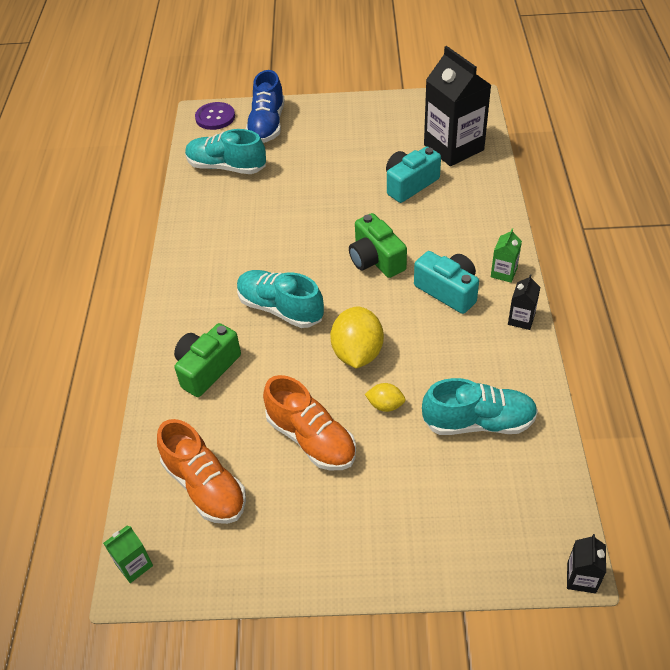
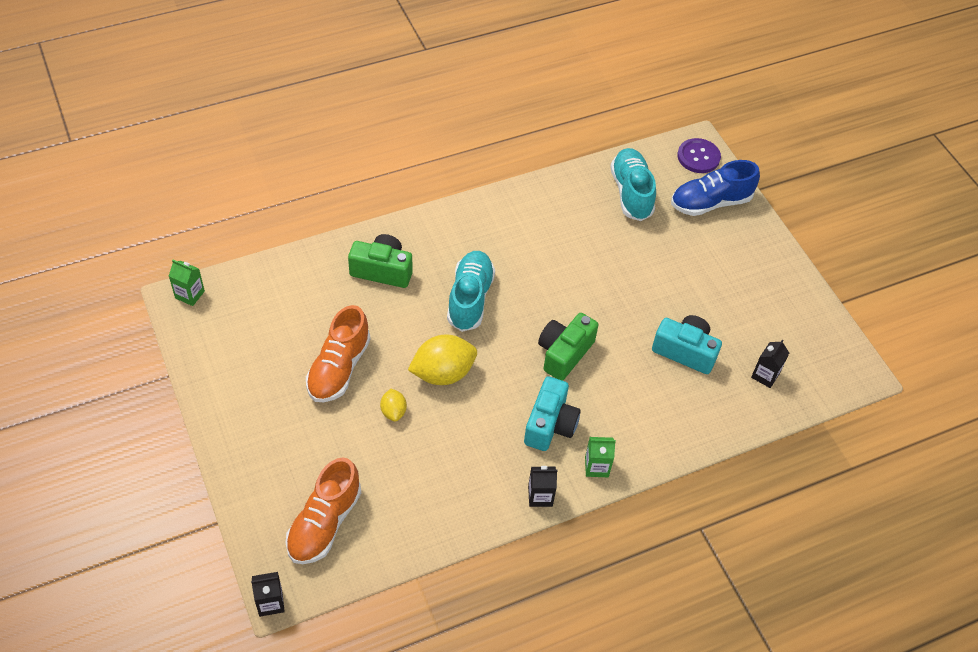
camera: 60 degrees right, 5 degrees up
(205, 486) = (269, 312): orange shoe -> orange shoe (324, 523)
(453, 147) = (765, 375): black carton -> black carton, size x0.43
(478, 422) = (402, 488): turquoise shoe -> none

